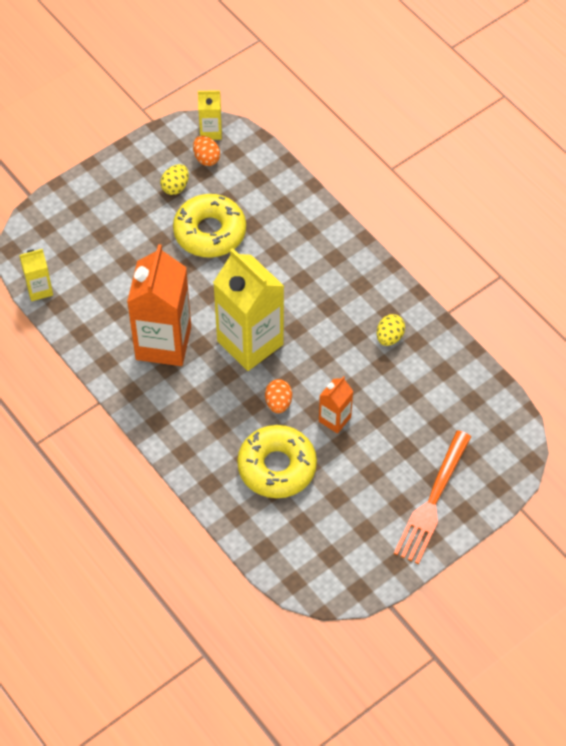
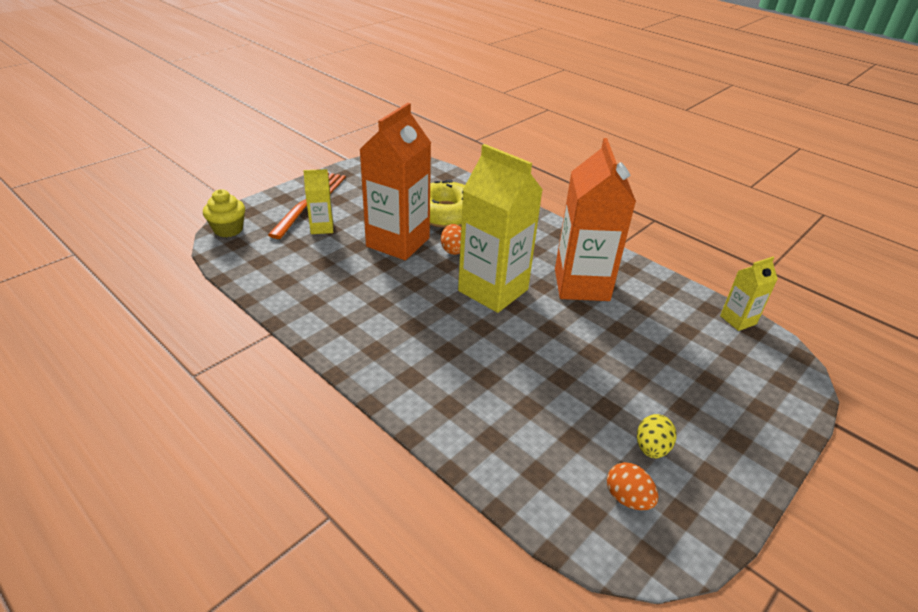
camera: 170 degrees right, 20 degrees down
(210, 232) = (578, 393): yellow donut -> none
(211, 131) = (642, 549): yellow carton -> yellow carton (322, 228)
(334, 419) = (398, 242): orange carton -> orange carton, size x2.07
(389, 337) = (342, 303): yellow egg -> none
(514, 454) = (228, 229): none -> yellow cupcake

